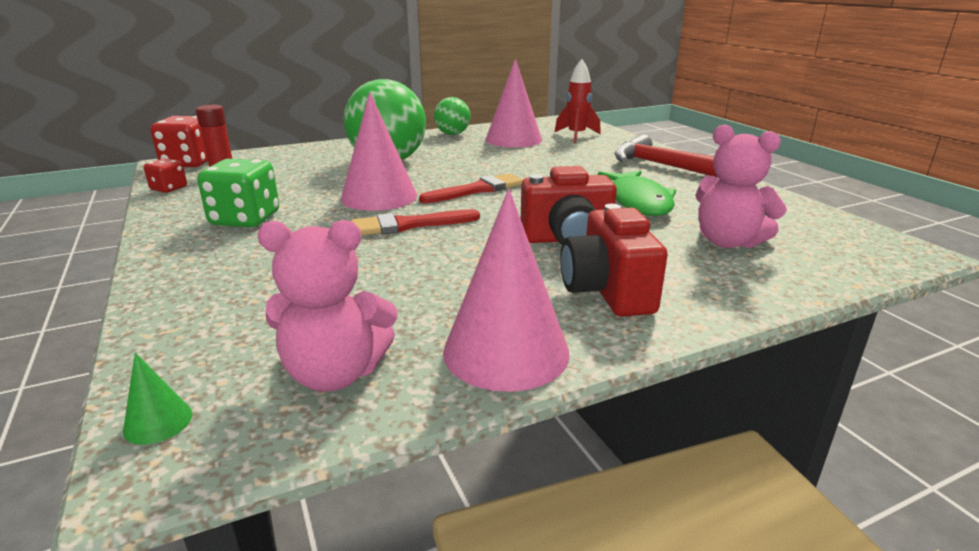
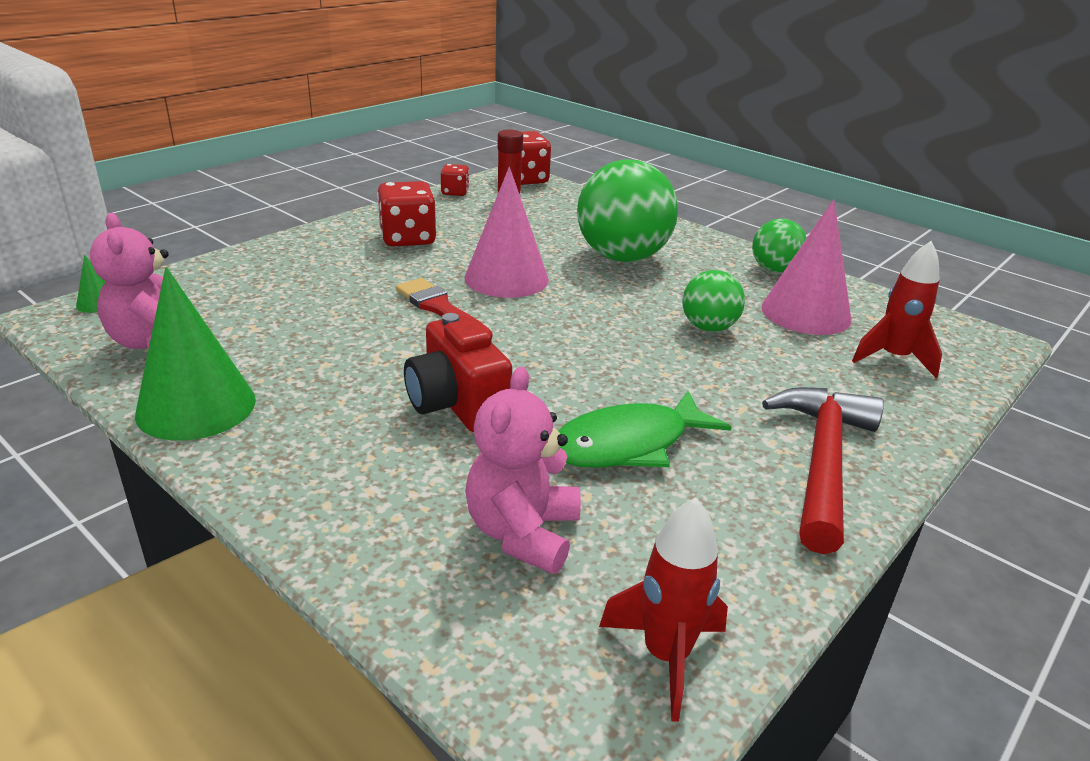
camera: 65 degrees right, 5 degrees up
(245, 219) = (408, 239): green dice -> red dice
(477, 190) = (573, 325): red brush -> none
(506, 351) = (196, 406): pink cone -> green cone
(512, 160) = (708, 327): none -> green ball
(607, 292) = (329, 447): red camera -> none
(831, 227) = (666, 656): none -> red rocket

